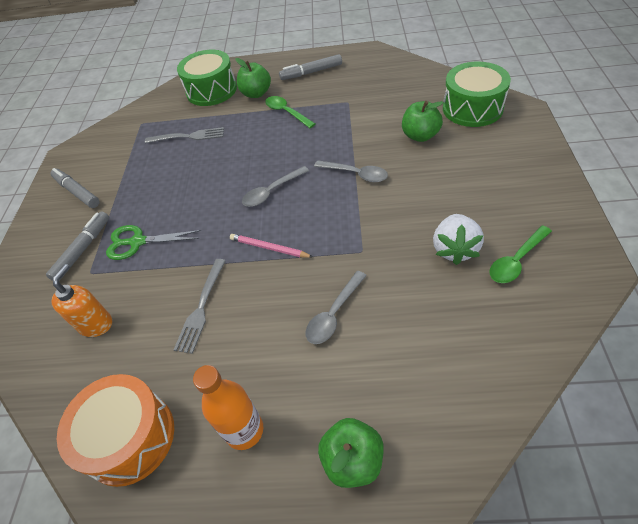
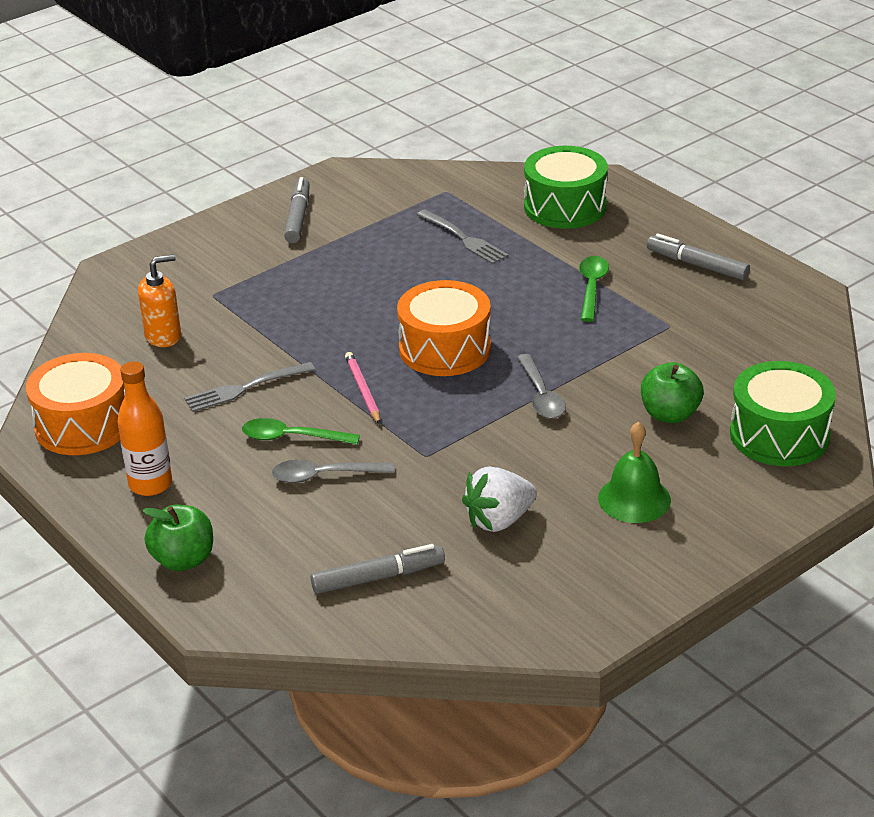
camera: 45 degrees right, 15 degrees down
(83, 249) = (233, 272): grey marker -> grey marker (378, 577)
(137, 242) = (278, 300): green scissors -> none
(256, 93) = (600, 244): green apple -> none
(272, 191) = (445, 349): grey spoon -> orange drum
(482, 183) = (634, 499): none -> green bell
(516, 260) = (529, 572): green spoon -> green spoon (292, 438)

